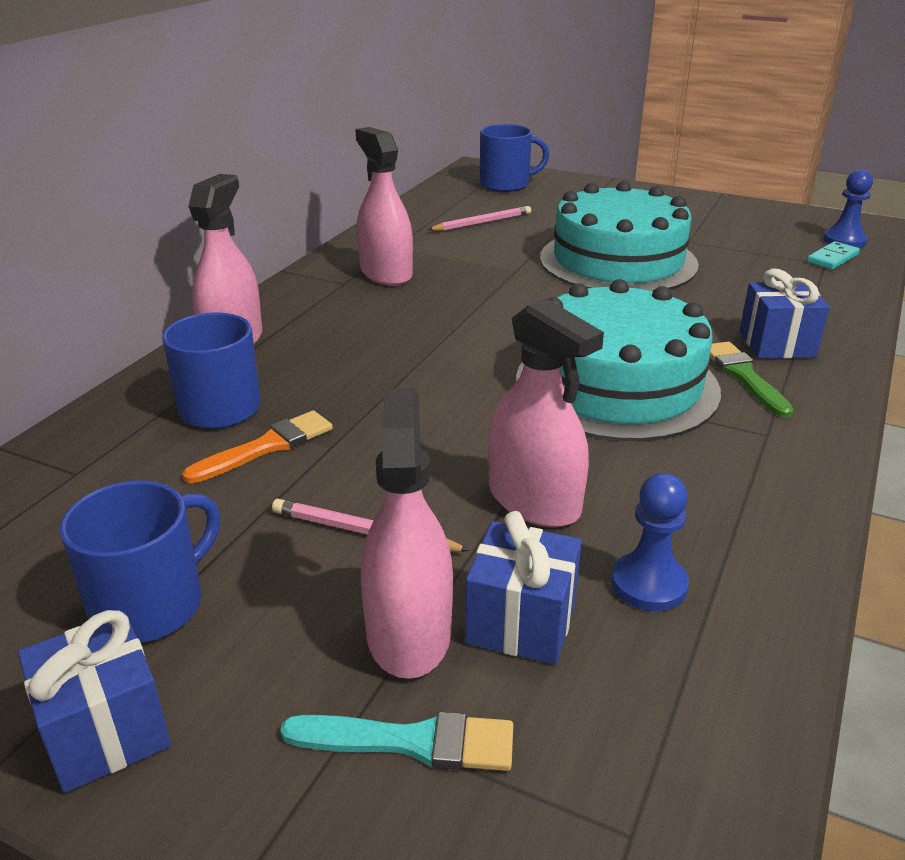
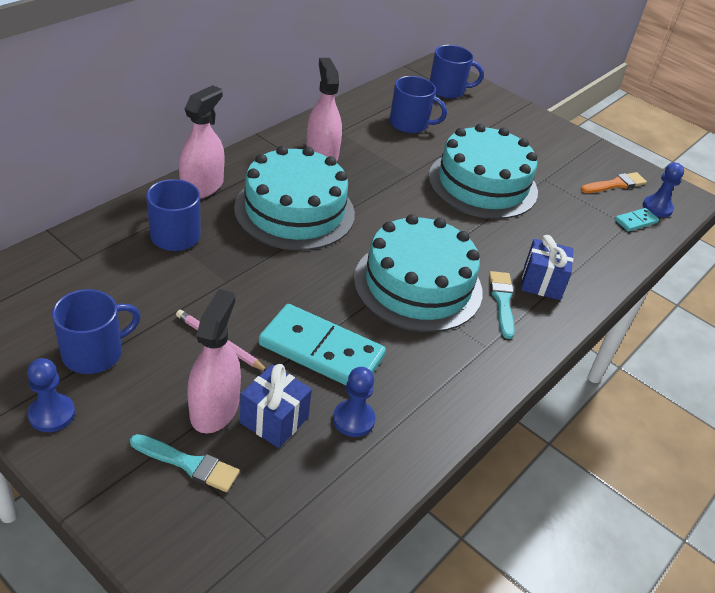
camera: 10 degrees right, 10 degrees up
(106, 731) = (52, 414): blue gift -> blue pawn
(267, 447) = (191, 271): orange brush -> orange brush (615, 184)
(385, 340) = (294, 211): none -> turquoise cake
(482, 223) = (410, 124): pink pencil -> blue mug
(534, 500) = (321, 350): pink spray bottle -> turquoise domino
(744, 376) = (502, 301): green brush -> turquoise brush

